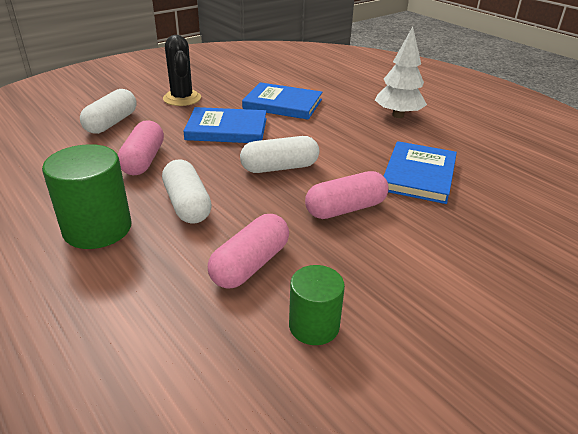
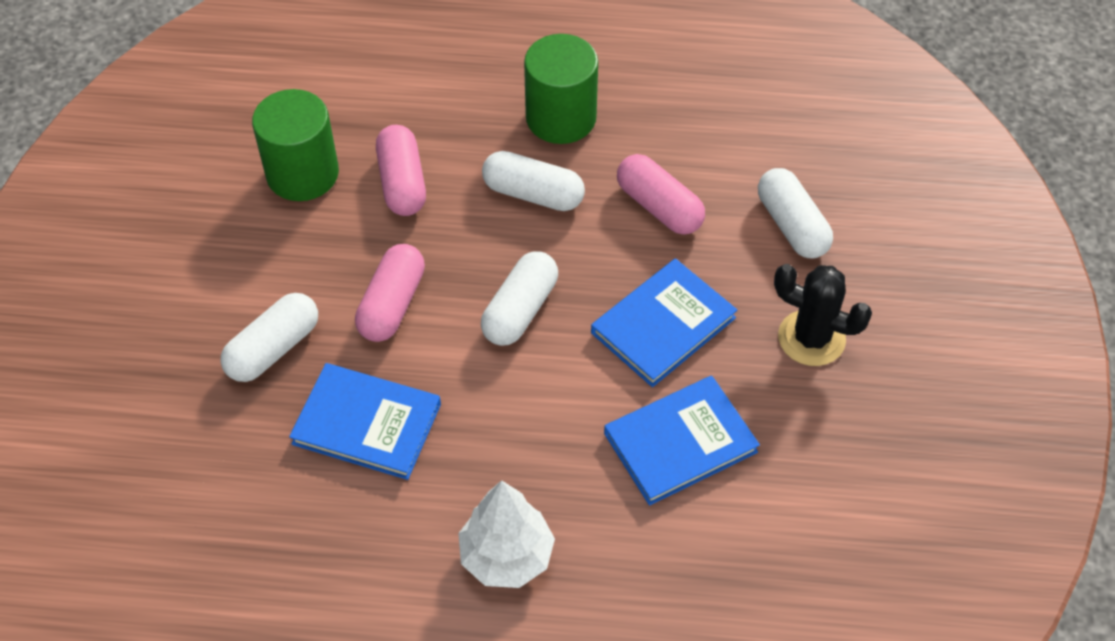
camera: 135 degrees right, 20 degrees up
(314, 326) = (302, 173): green cylinder -> green cylinder, size x1.61
(419, 175) = (367, 424): blue book -> blue book turned 45 degrees counterclockwise
(447, 232) = (273, 349): none -> white capsule

